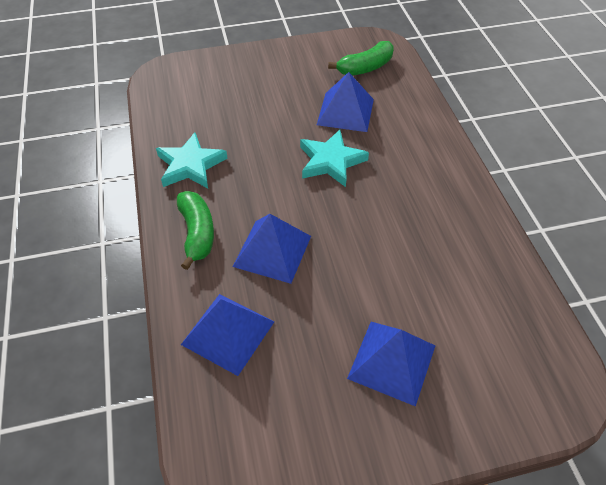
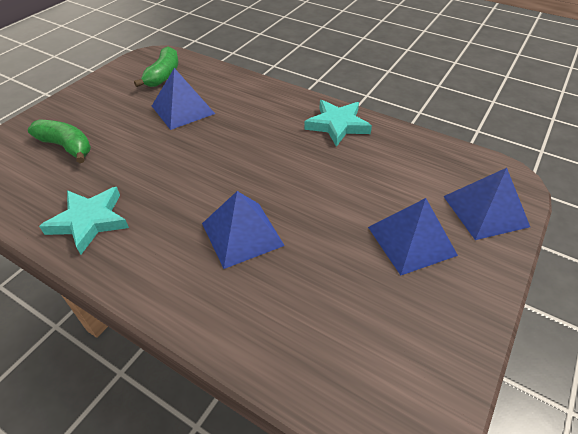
camera: 45 degrees left, 5 degrees down
(197, 233) = (161, 267): green banana -> green banana (67, 146)
(228, 333) = (281, 319): blue pyramid -> blue pyramid (485, 211)
(331, 161) = (212, 146): turquoise star -> turquoise star (337, 125)

